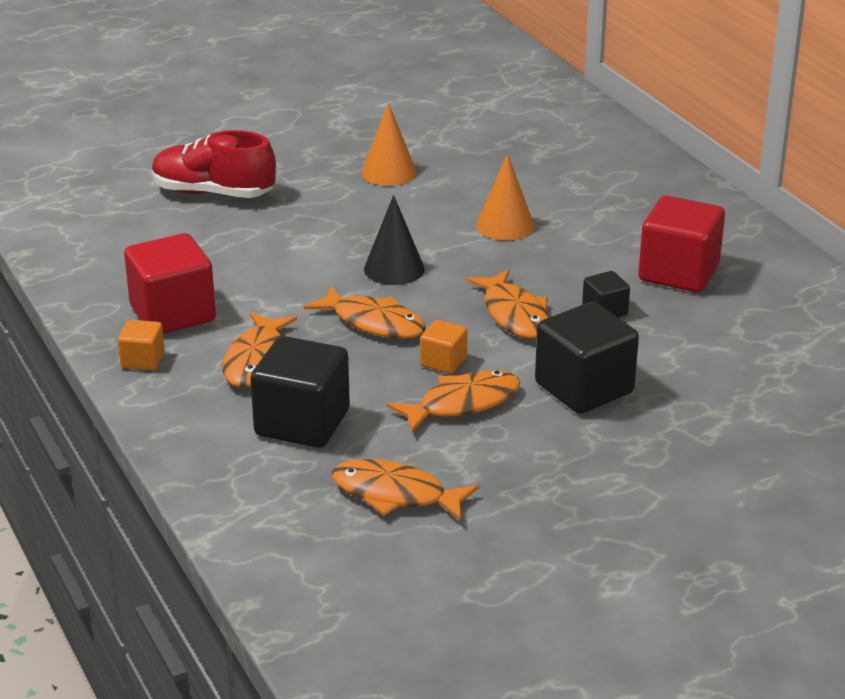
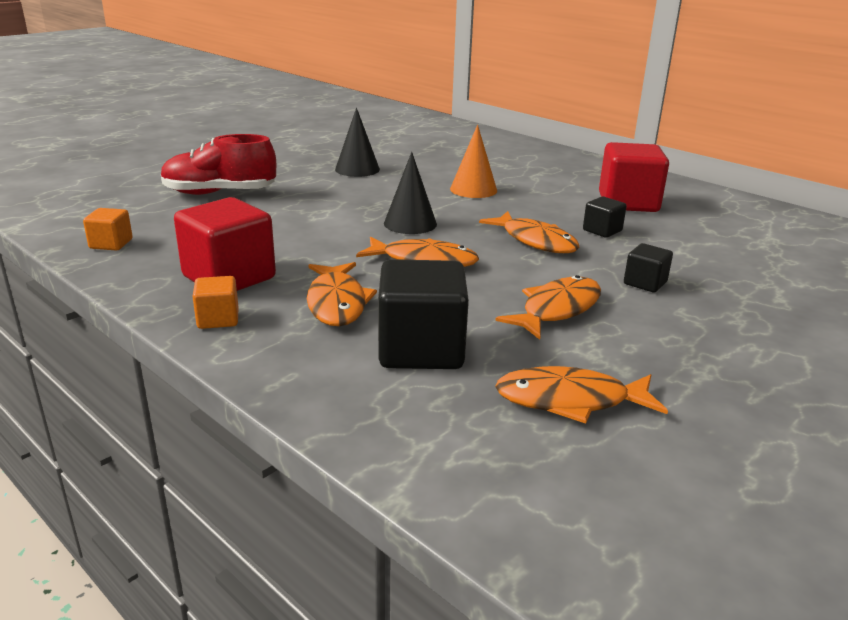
camera: 20 degrees left, 5 degrees down
(389, 172) = (357, 169): orange cone -> black cone
(443, 362) = (510, 280): orange cube -> orange cube (111, 244)
(584, 388) = (645, 283): black cube -> black cube, size x0.51

